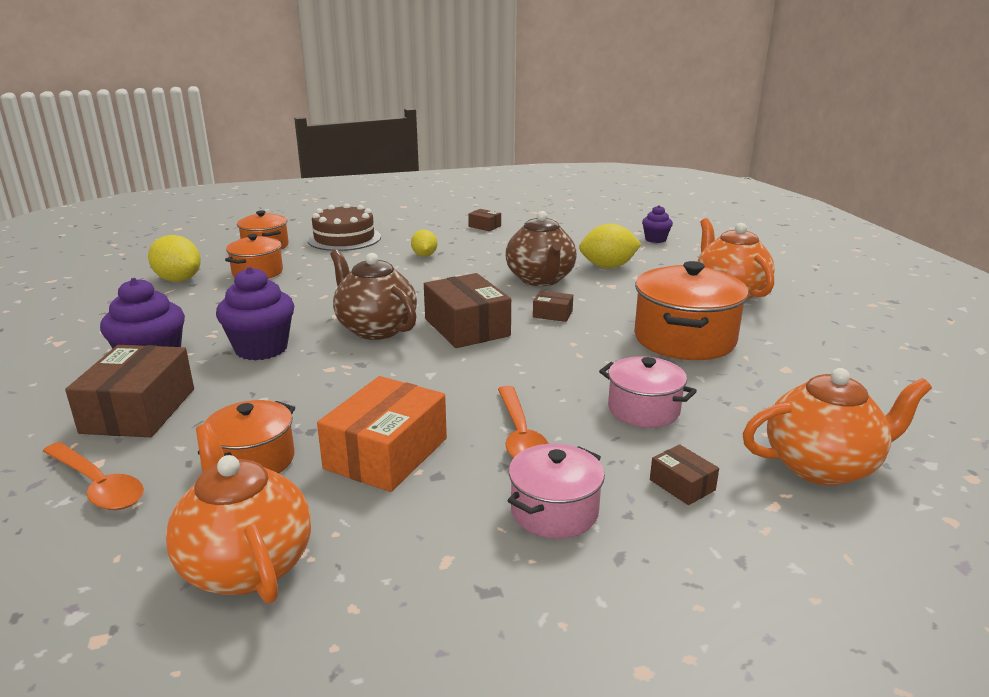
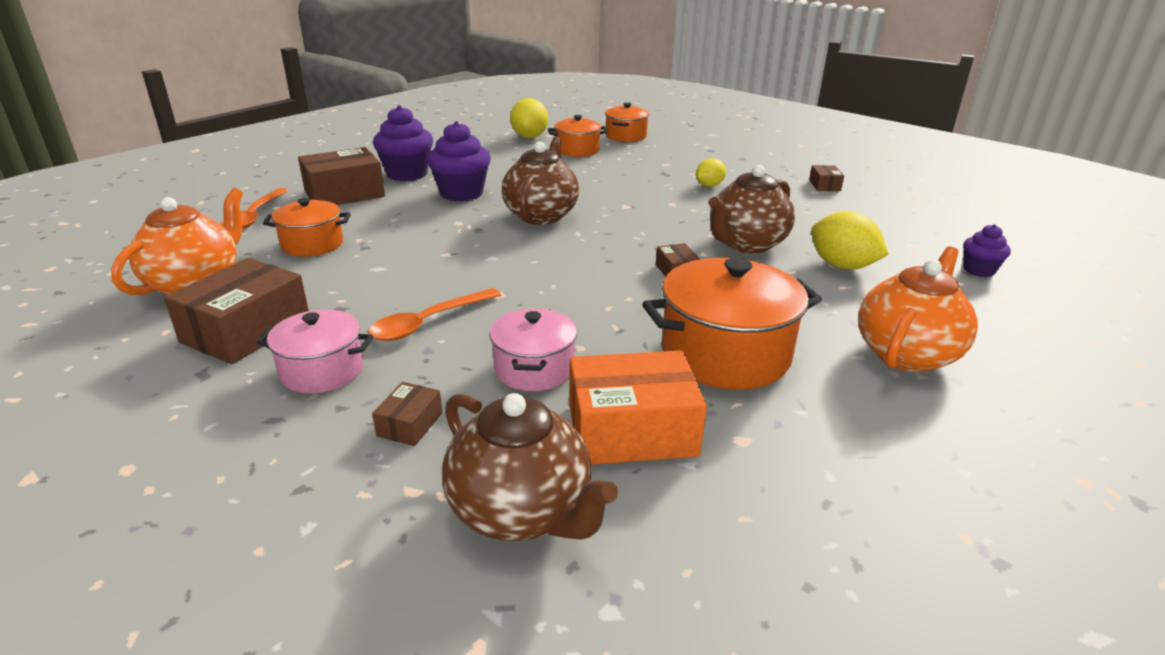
camera: 55 degrees right, 5 degrees up
(344, 238) = (688, 151): brown cake -> none
(386, 453) = (355, 281): orange box -> orange box (632, 430)
(467, 327) = (593, 245): brown box -> brown box (246, 330)
(822, 466) = (522, 512): orange teapot -> brown teapot

